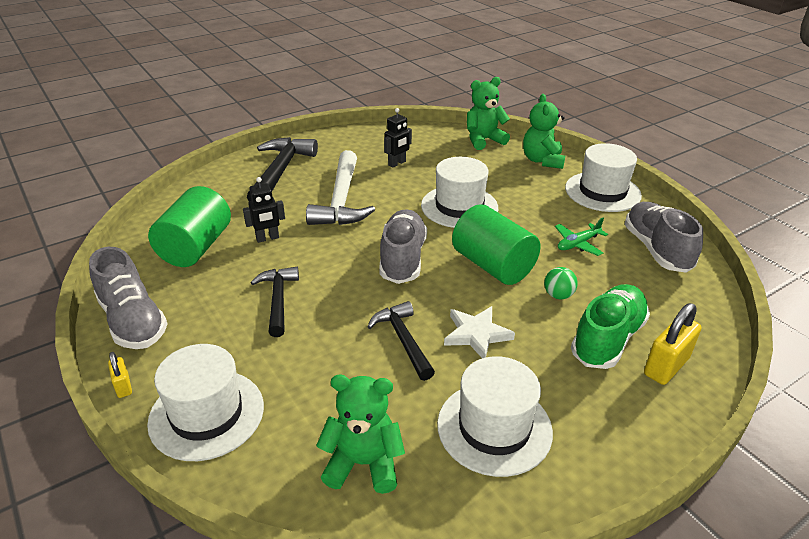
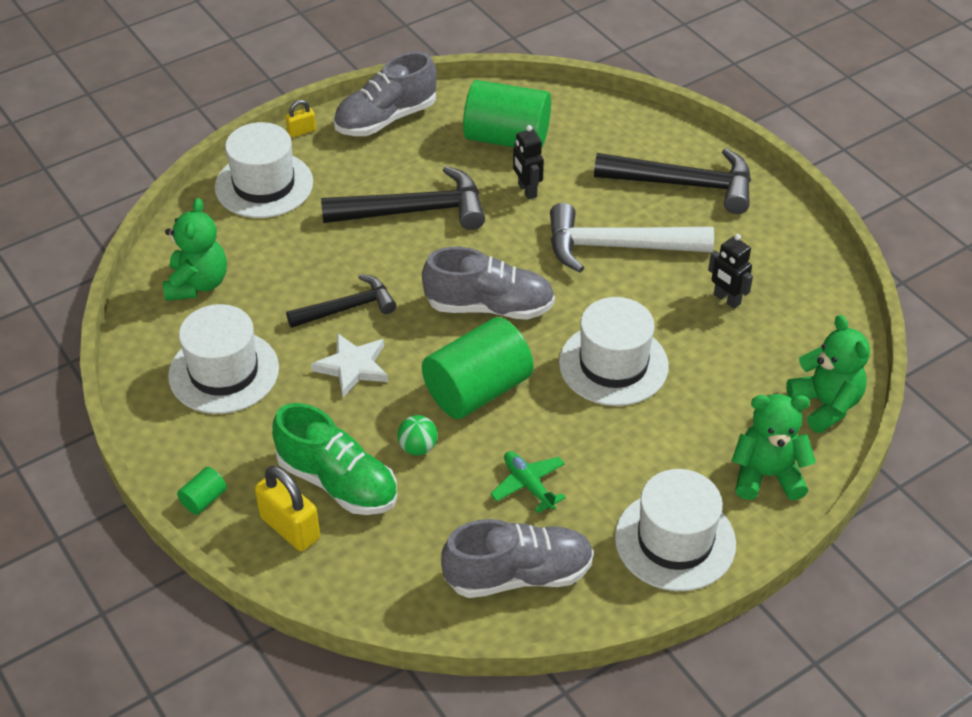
camera: 90 degrees right, 10 degrees up
(278, 300) = (415, 211): black hammer -> black hammer, size x1.60
(659, 429) = (204, 499): none -> green cylinder

